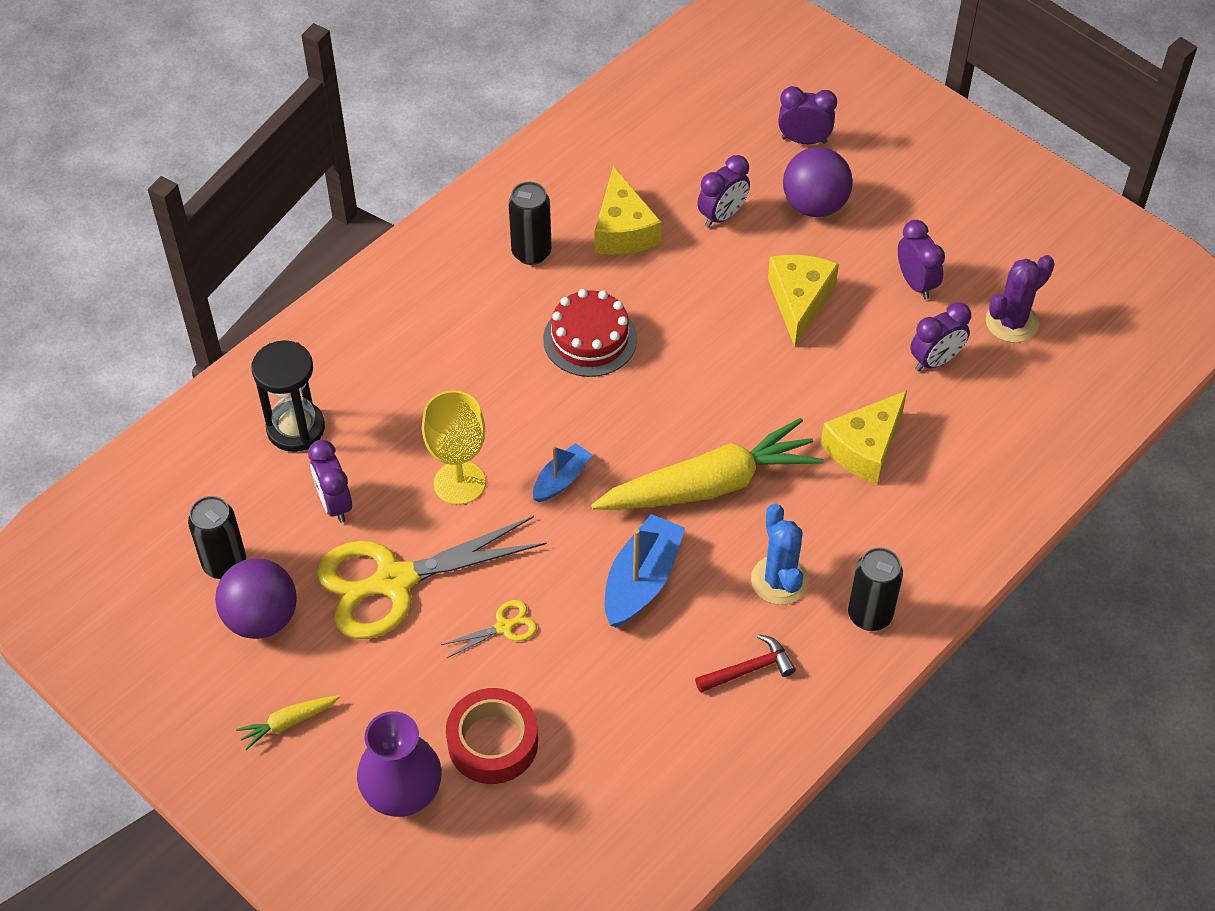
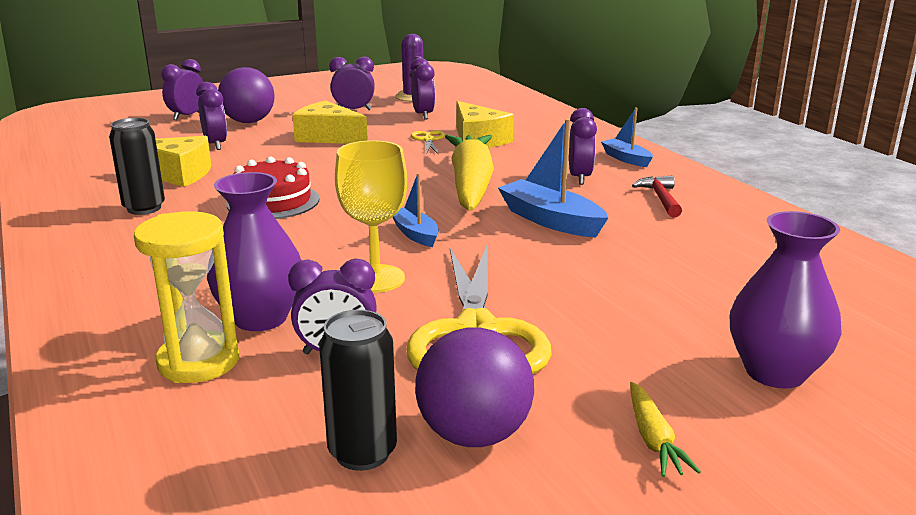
camera: 70 degrees left, 30 degrees down
(296, 428) = (198, 362): black hourglass -> yellow hourglass
(367, 435) = (260, 318): none -> purple vase
(493, 742) = (712, 310): red tape -> none
(504, 627) = (570, 283): yellow scissors -> yellow scissors (428, 140)
(779, 580) = (579, 178): blue cactus -> purple clock
(869, 615) = (626, 159): black can -> blue boat

